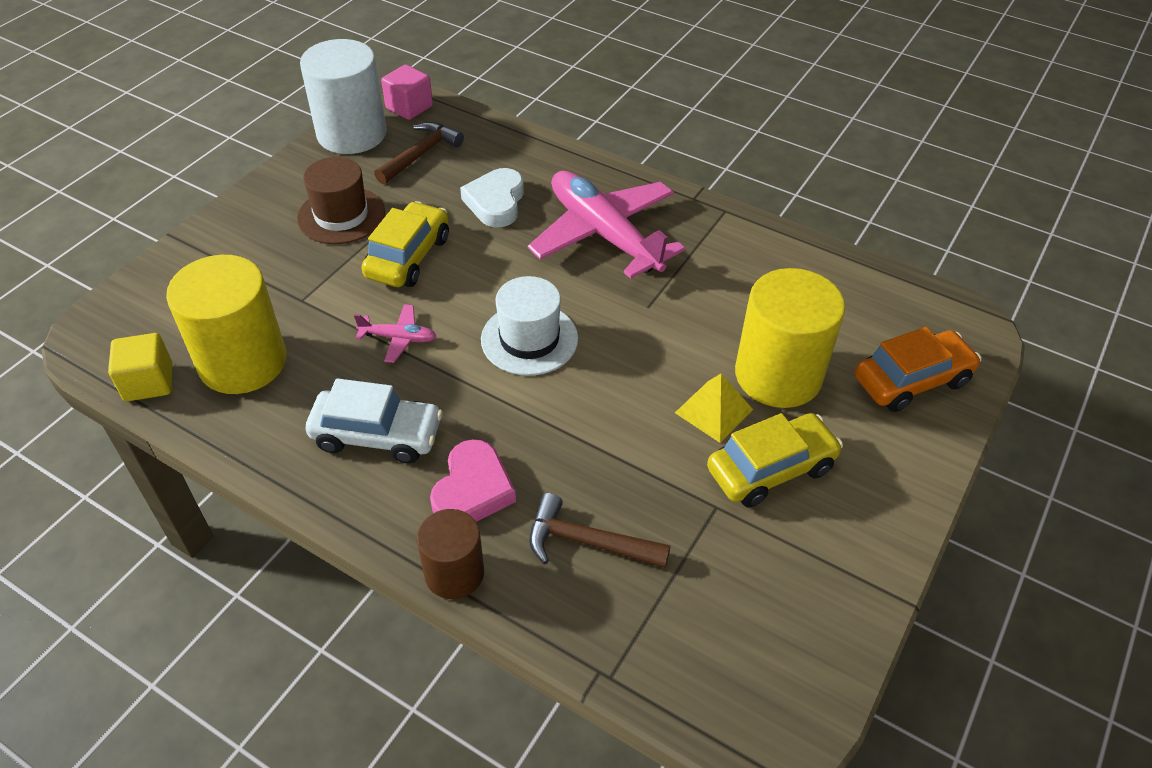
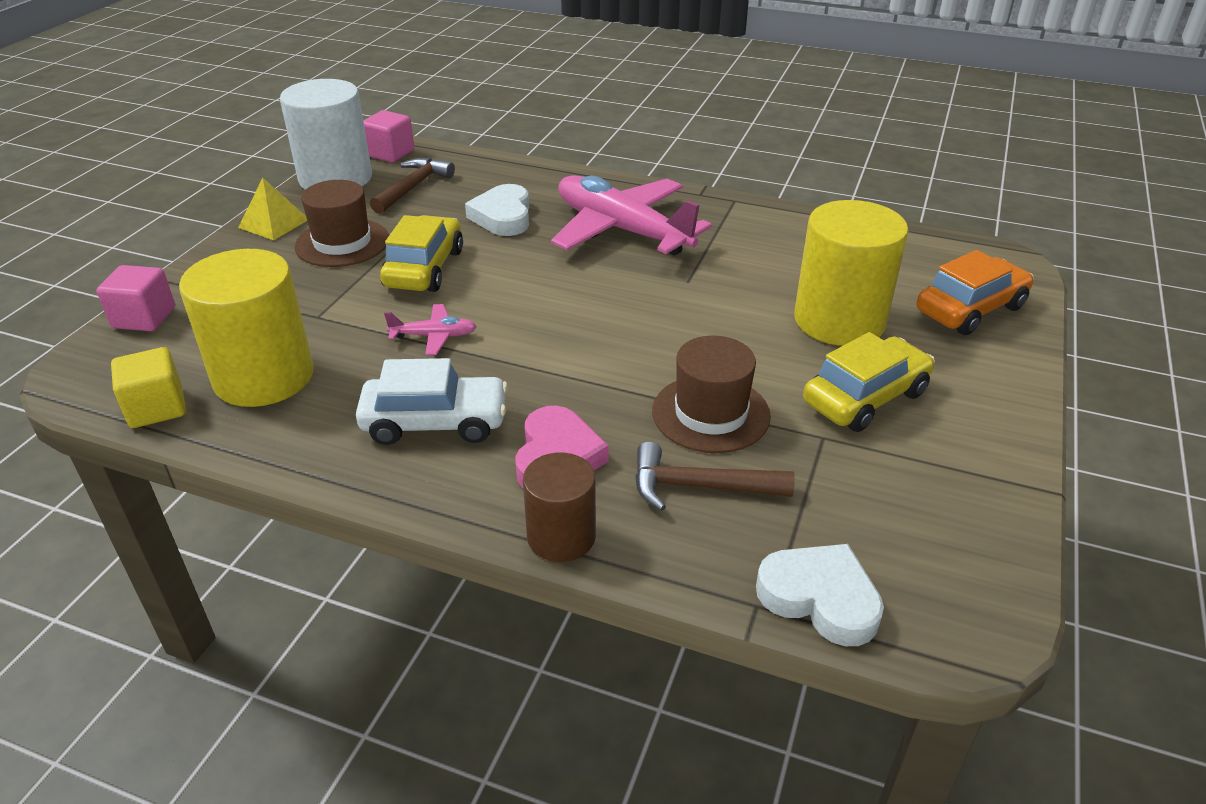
camera: 10 degrees left, 10 degrees down
(154, 280) = (144, 318): none -> pink cube
(529, 339) = (575, 321): white hat -> none
(622, 464) = (710, 413): none -> brown hat
(655, 675) = (820, 598): none -> white heart
(713, 411) = (787, 357): yellow pyramid -> yellow pyramid (274, 223)

